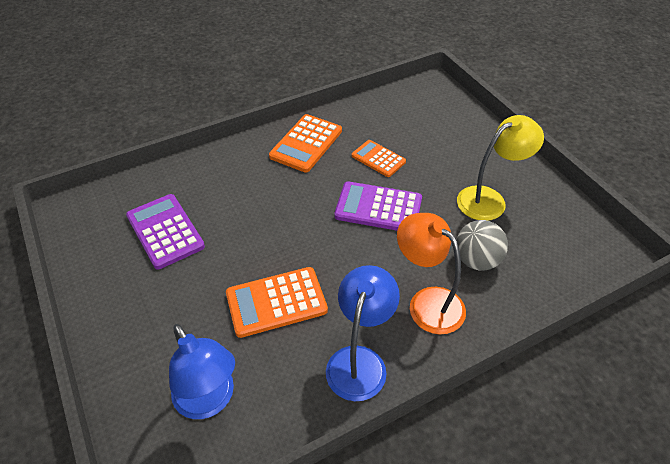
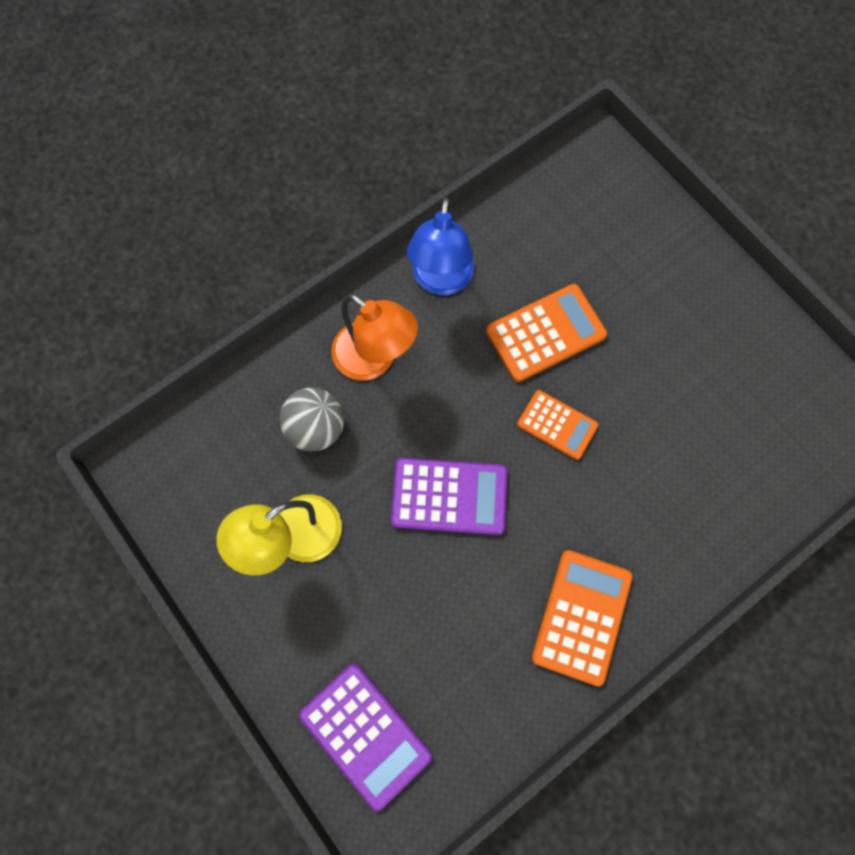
camera: 170 degrees right, 25 degrees up
(165, 231) = (717, 411): purple calculator -> purple calculator (365, 734)
(209, 401) = (577, 220): blue lamp -> none
(378, 159) = (462, 599): orange calculator -> orange calculator (557, 425)

